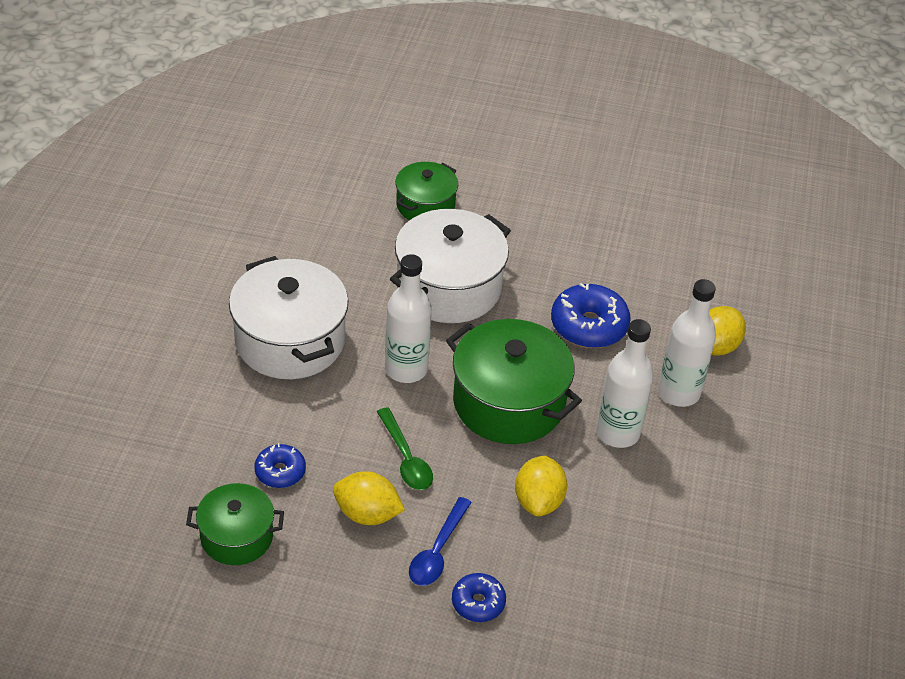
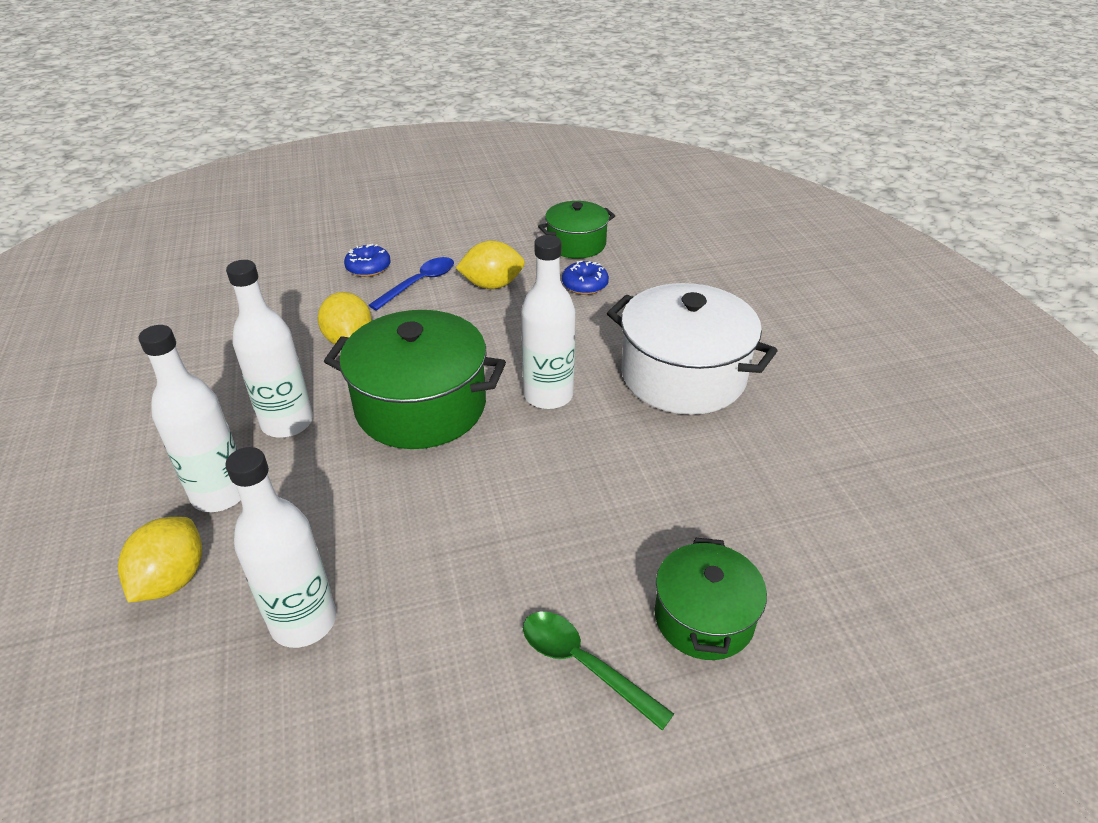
camera: 155 degrees right, 5 degrees down
(406, 458) = (490, 328): green spoon -> green spoon (584, 664)
(437, 551) = (419, 283): blue spoon -> blue spoon turned 45 degrees clockwise
(448, 287) = (573, 503): white pot -> none
(589, 326) = (365, 531): blue donut -> none
(642, 291) = (303, 621): none -> white bottle

